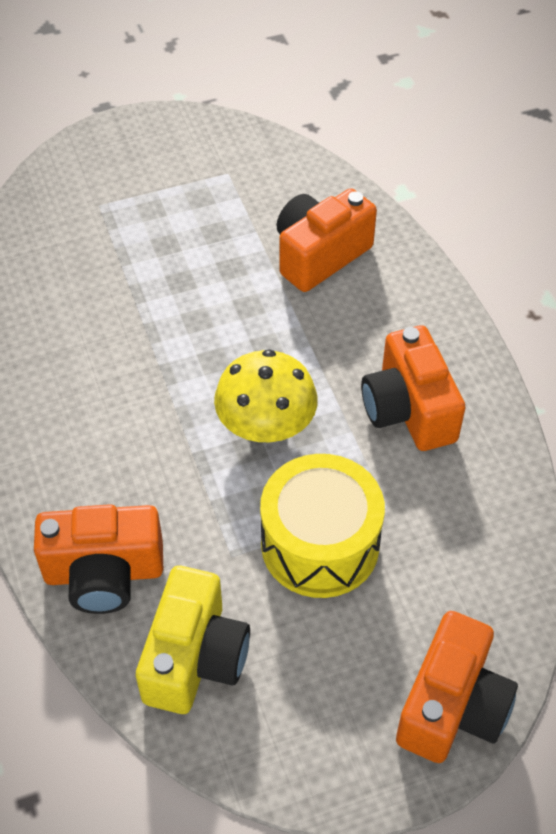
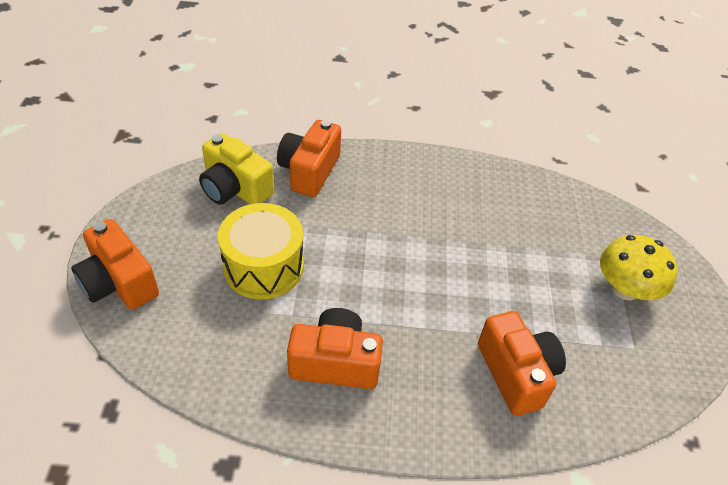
camera: 110 degrees right, 5 degrees down
(266, 425) = (367, 275): yellow mushroom -> yellow mushroom (625, 289)

